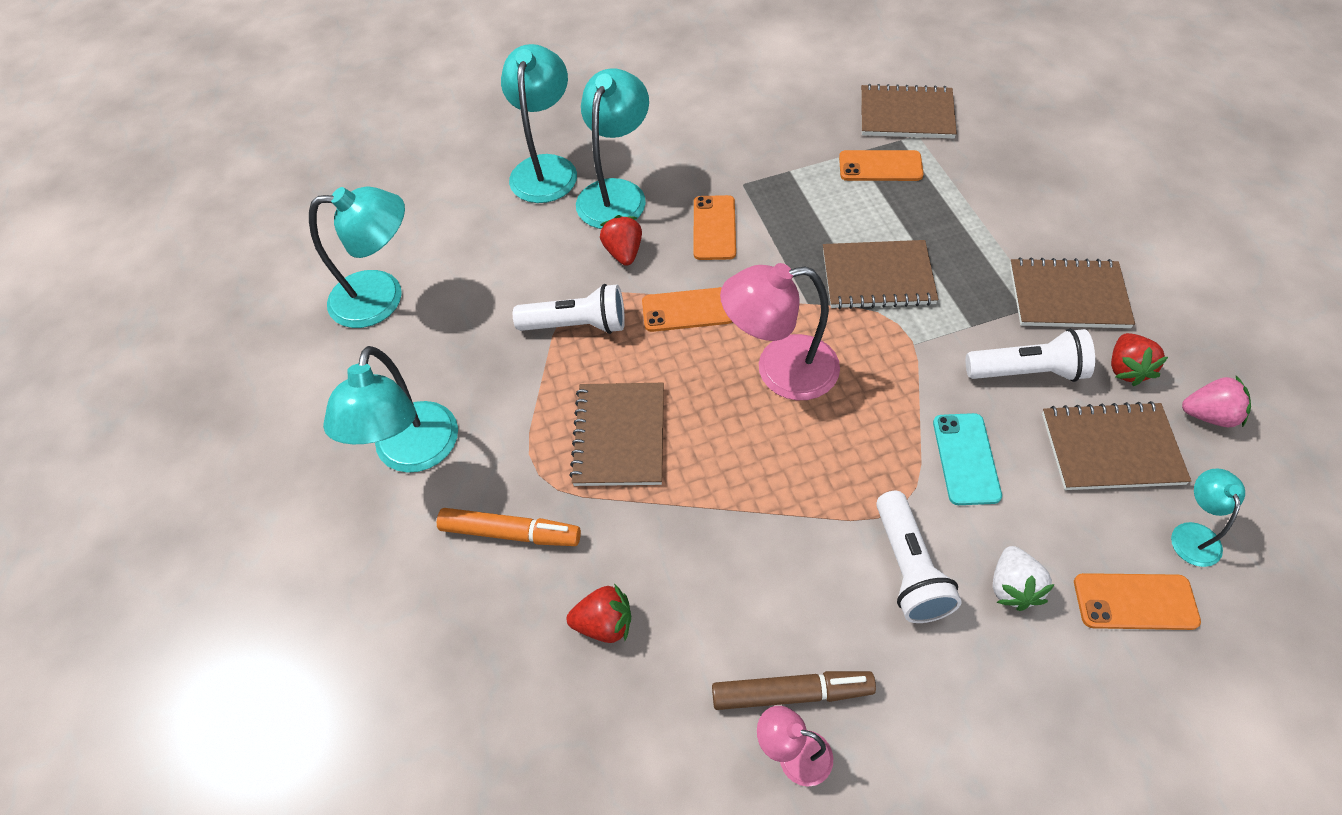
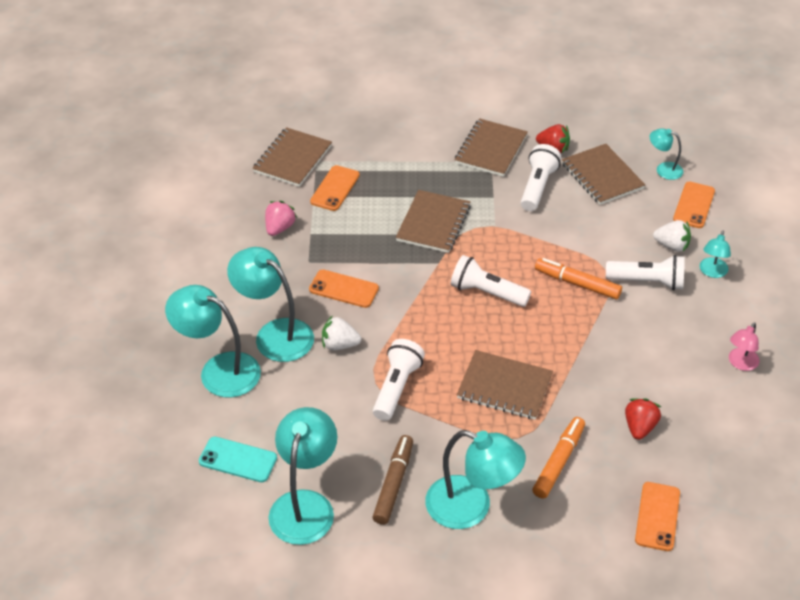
camera: 75 degrees left, 10 degrees down
(623, 252) = (339, 345): red strawberry -> white strawberry
(687, 310) = (413, 324): orange phone -> orange phone (657, 516)
(780, 370) = (487, 293): pink lamp -> white flashlight
(791, 693) = (707, 354): brown marker -> brown marker (394, 484)
(854, 473) = (577, 283): none -> orange marker
(966, 459) = (586, 234): turquoise phone -> turquoise phone (238, 460)
(986, 665) = (712, 272): none -> turquoise lamp
(1111, 448) = (602, 176): brown notebook -> brown notebook turned 45 degrees counterclockwise
(1209, 415) = (596, 133): pink strawberry -> pink strawberry (279, 228)

